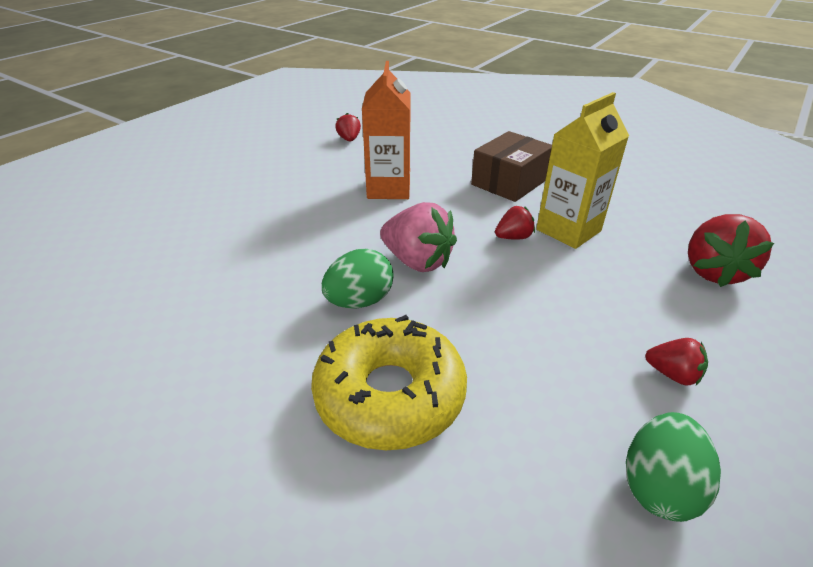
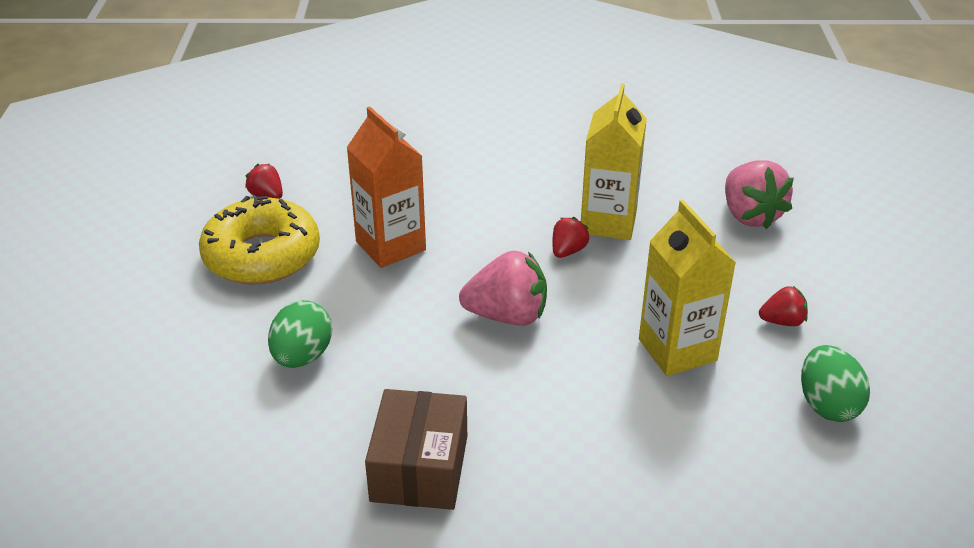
camera: 35 degrees left, 0 degrees up
(359, 301) = (497, 379): green egg -> green egg (302, 356)
(390, 394) = (606, 441): yellow donut -> yellow donut (262, 255)
(509, 182) = (506, 186): brown box -> brown box (419, 468)
(535, 350) = (677, 350): none -> yellow carton
(713, 271) = (750, 215): red strawberry -> pink strawberry

